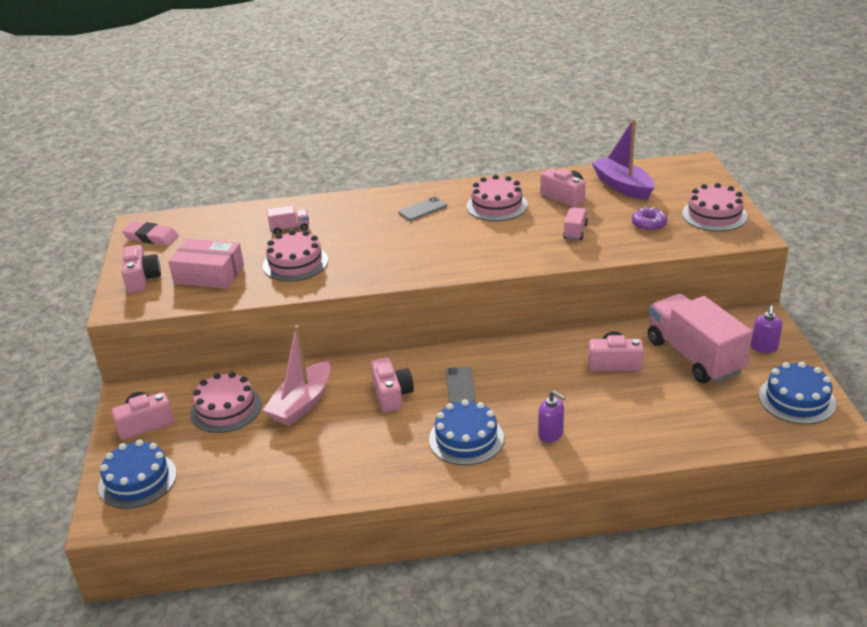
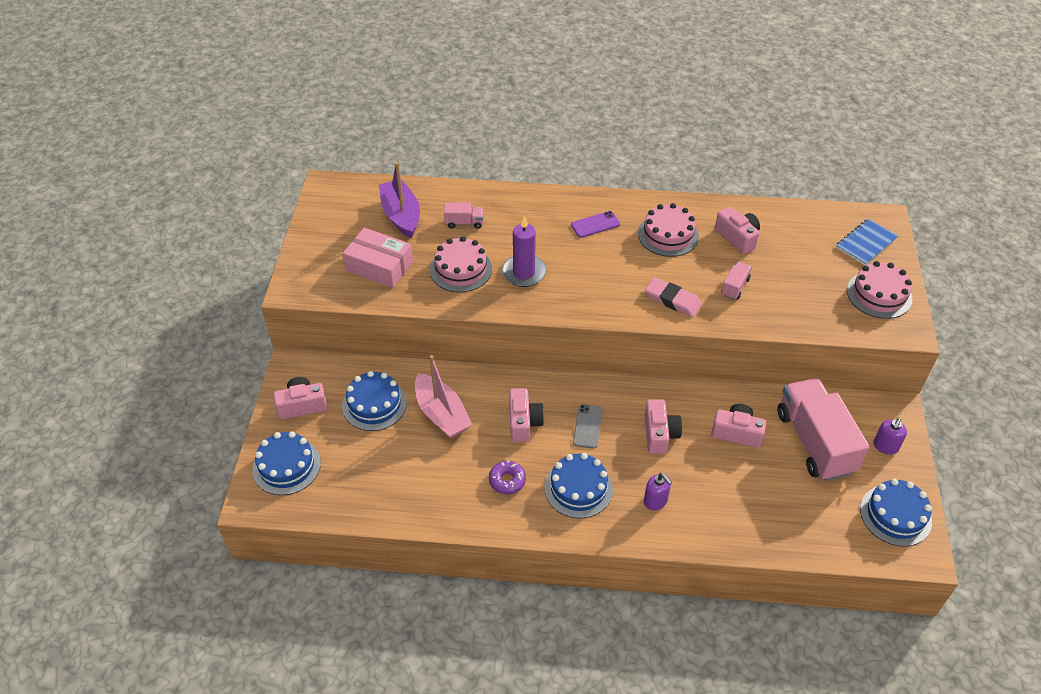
camera: 10 degrees right, 15 degrees up
(142, 279) = (318, 258): pink camera -> pink camera (659, 434)
(151, 237) = (335, 206): pink eraser -> pink eraser (672, 300)
(226, 409) = (374, 404): pink cake -> blue cake
(302, 404) = (441, 414): pink boat -> pink boat turned 75 degrees counterclockwise
(361, 255) = (524, 273): none -> purple candle
(423, 209) = (595, 224): grey phone -> purple phone
(623, 186) = (799, 235): purple boat -> purple boat (401, 215)
(649, 224) = (810, 293): purple donut -> purple donut (507, 480)
(687, 182) = (866, 243): none -> blue notebook

